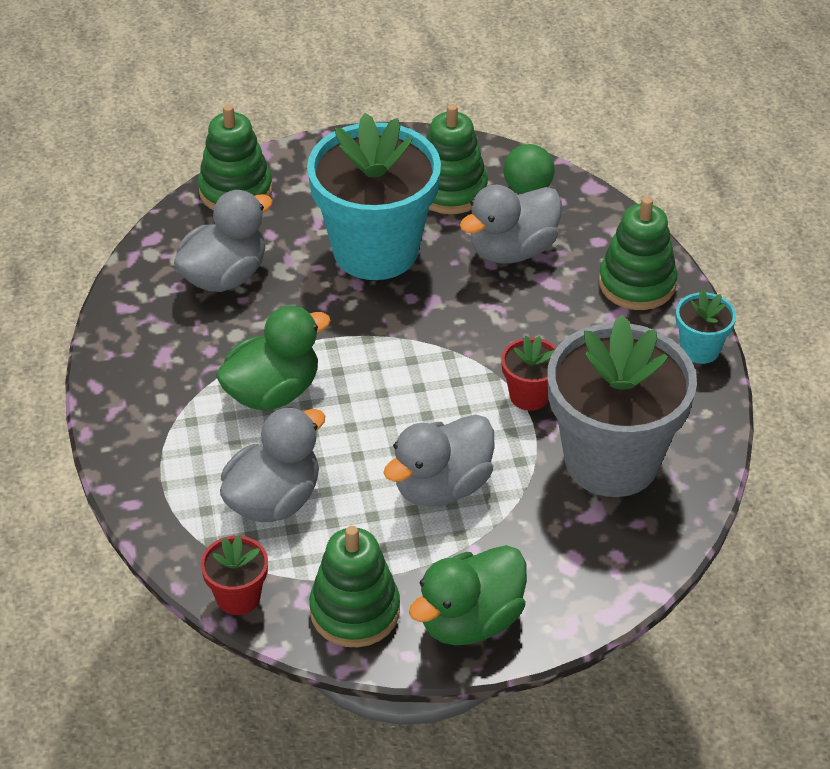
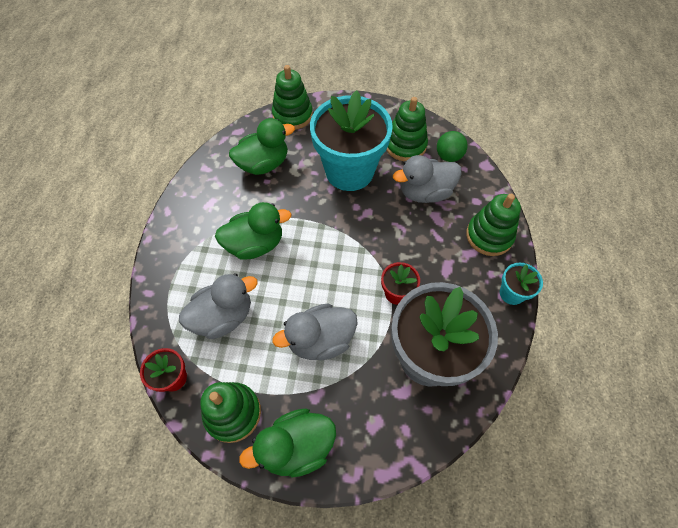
camera: 20 degrees right, 15 degrees up
(225, 276) = (263, 164): grey duck -> green duck

